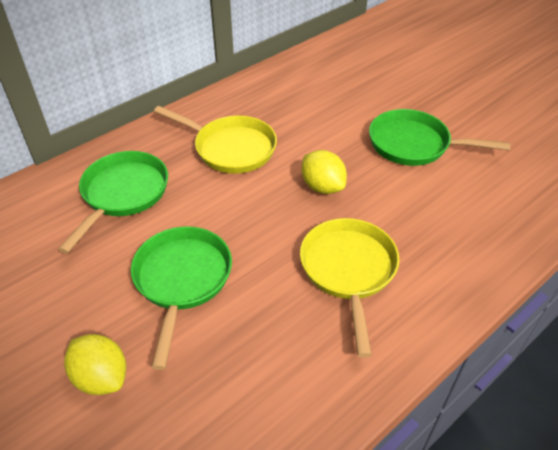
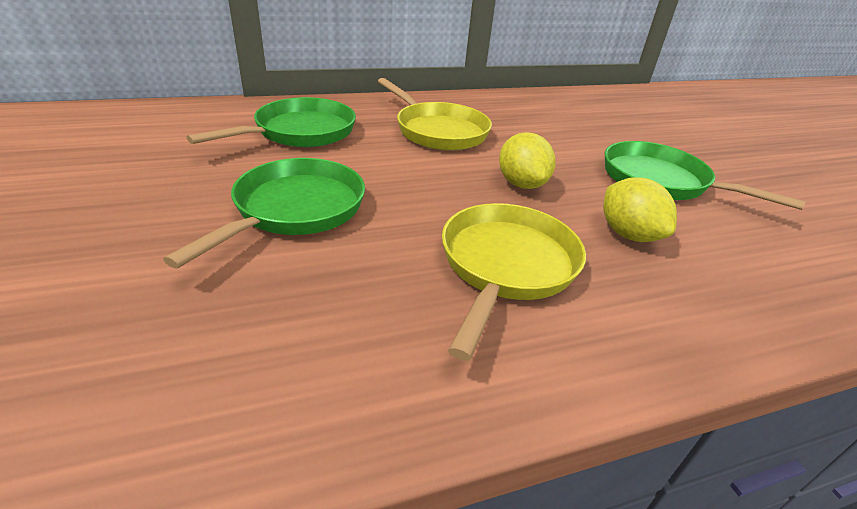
camera: 20 degrees right, 10 degrees down
(101, 377) = (119, 262): yellow lemon -> yellow lemon (628, 234)

